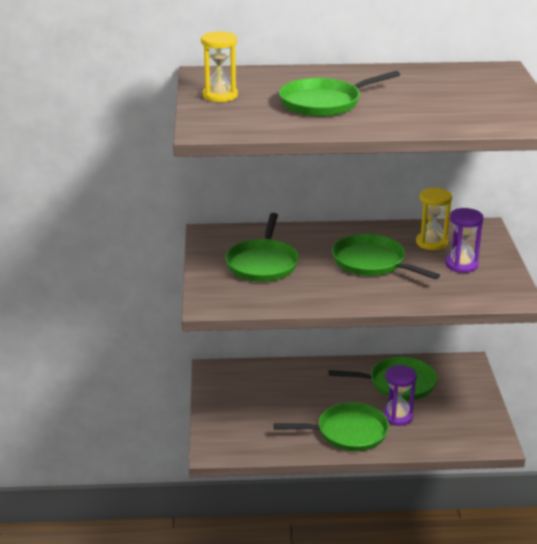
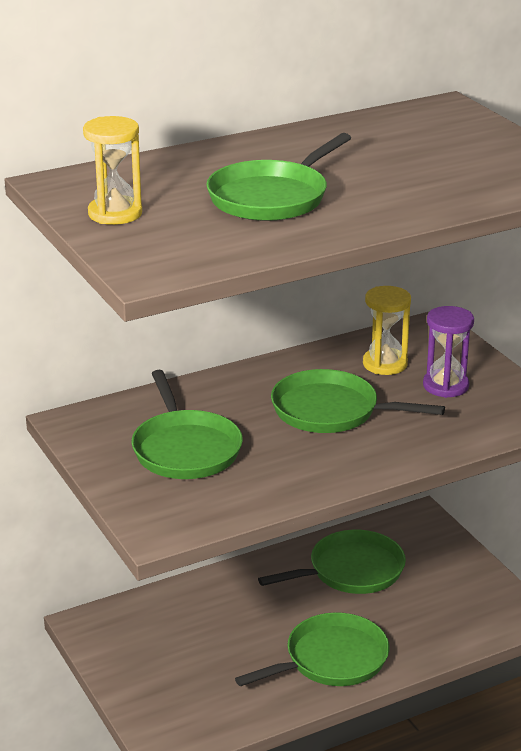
camera: 25 degrees left, 0 degrees up
(397, 416) = (380, 617): purple hourglass -> none

